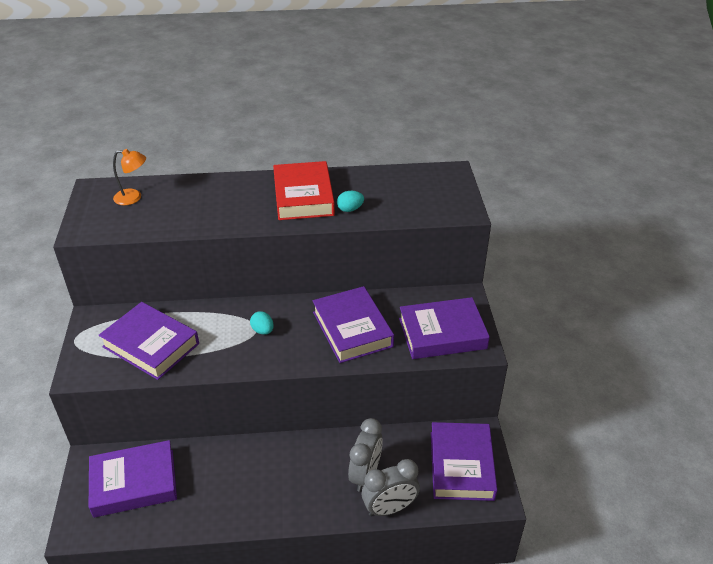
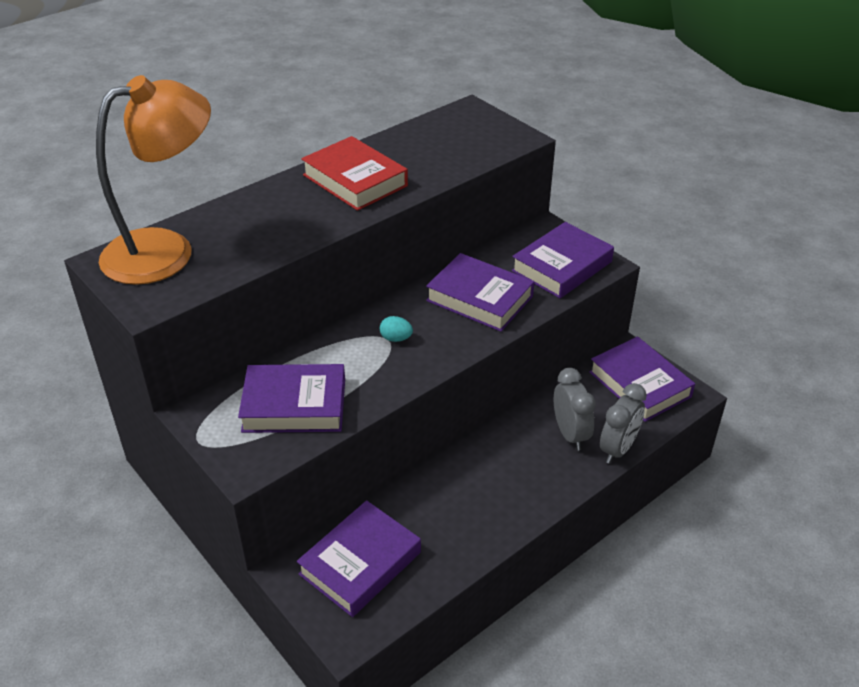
camera: 35 degrees left, 0 degrees up
(133, 197) = (166, 251): orange lamp -> orange lamp, size x2.49
(350, 209) = (416, 174): turquoise egg -> none

